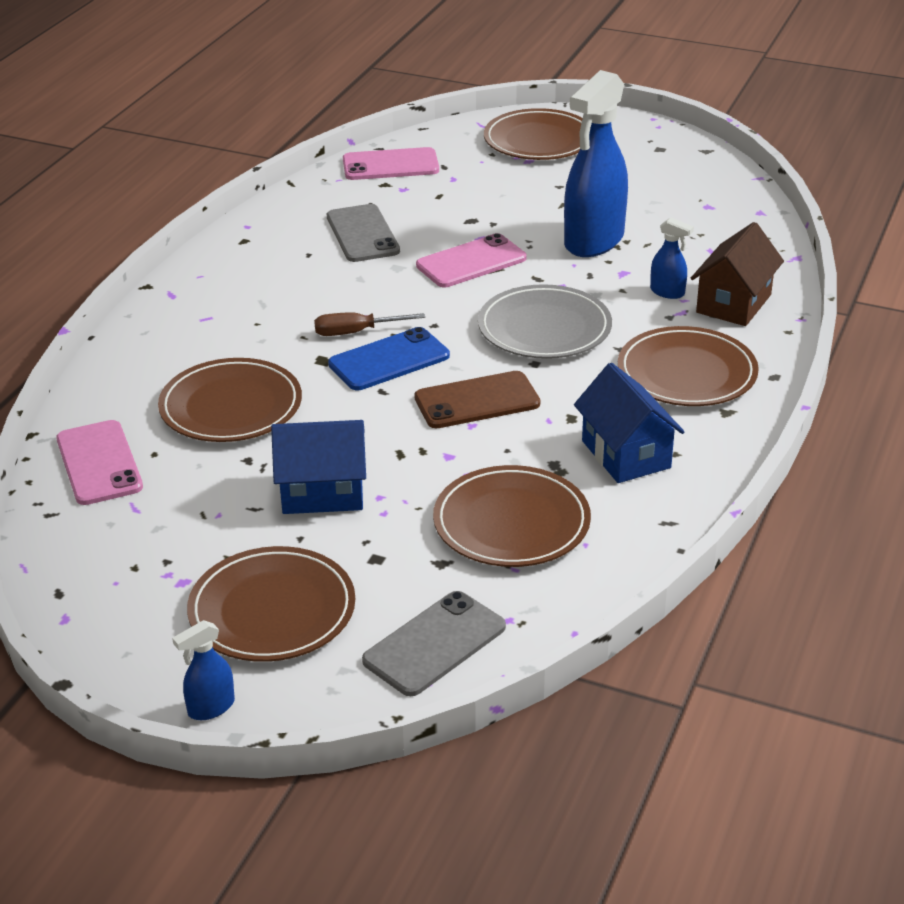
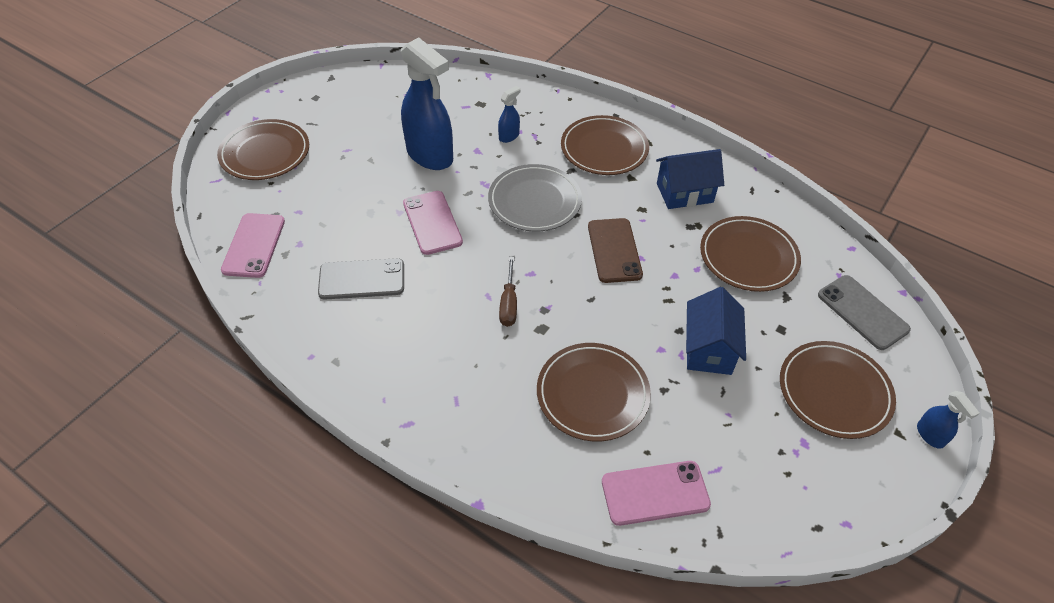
camera: 80 degrees left, 15 degrees up
(389, 360) = (552, 289): blue phone -> none
(733, 303) = (532, 112): brown house -> none

